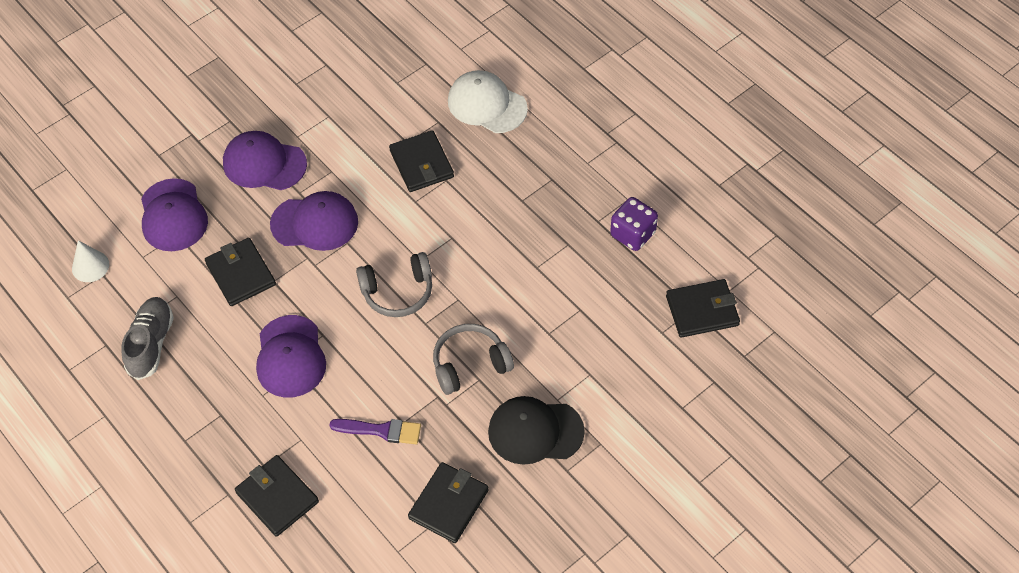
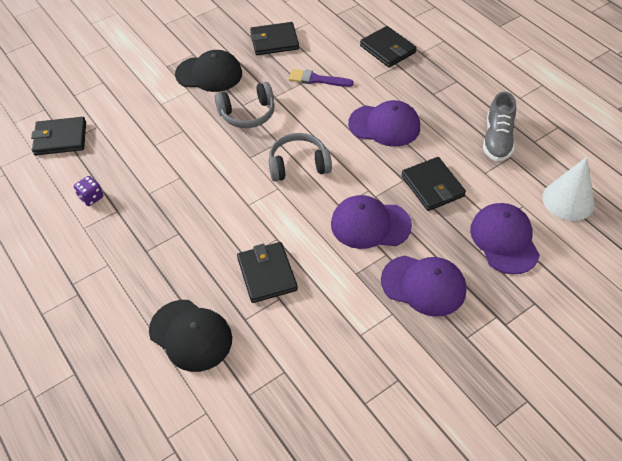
camera: 175 degrees left, 5 degrees down
(90, 266) = (568, 200): white cone -> white cone, size x1.54
(290, 357) = (384, 125): purple cap -> purple cap turned 105 degrees clockwise
(448, 504) = (274, 41): black wallet -> black wallet turned 45 degrees clockwise
(486, 104) = (191, 335): white cap -> black cap
(632, 234) = (91, 197): purple dice -> purple dice, size x0.64

